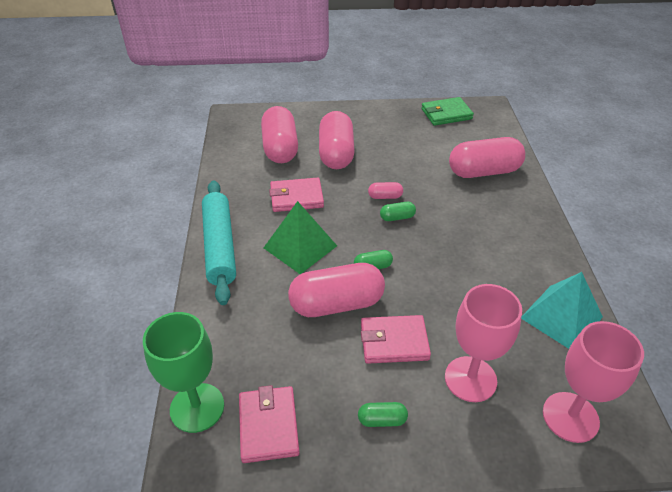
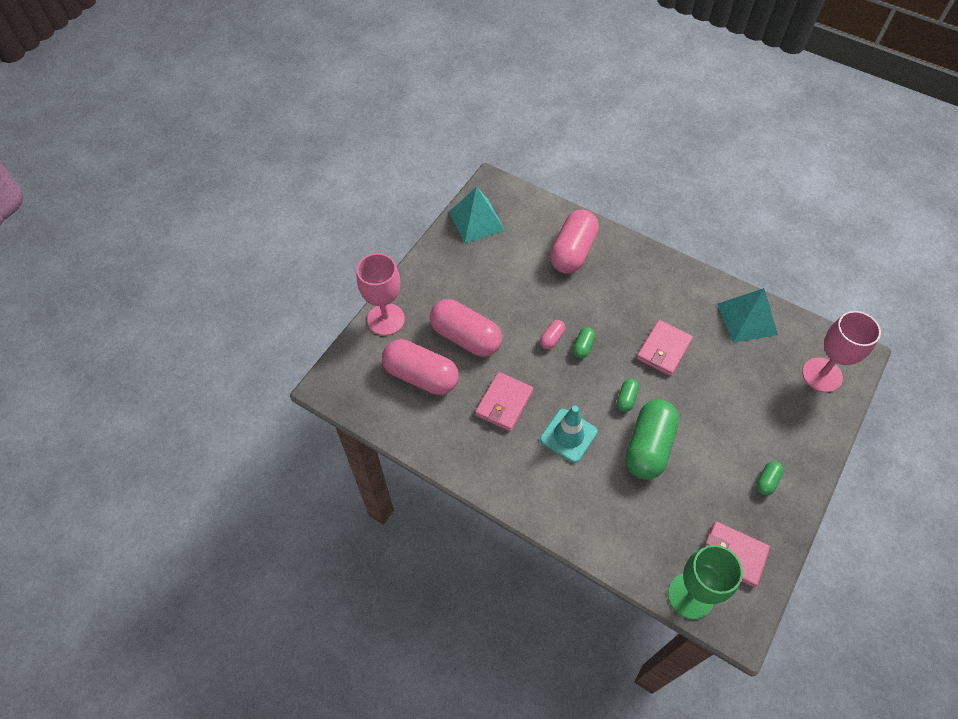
camera: 55 degrees left, 15 degrees up
(219, 246) = (525, 497): turquoise rolling pin -> none
(300, 246) = (568, 435): green pyramid -> turquoise traffic cone
(337, 304) = (648, 446): pink capsule -> green capsule
(394, 342) = (707, 432): pink wallet -> pink wallet (663, 349)
(446, 114) = (476, 221): green wallet -> turquoise pyramid
(470, 379) = (764, 408): pink goblet -> pink goblet (386, 319)

